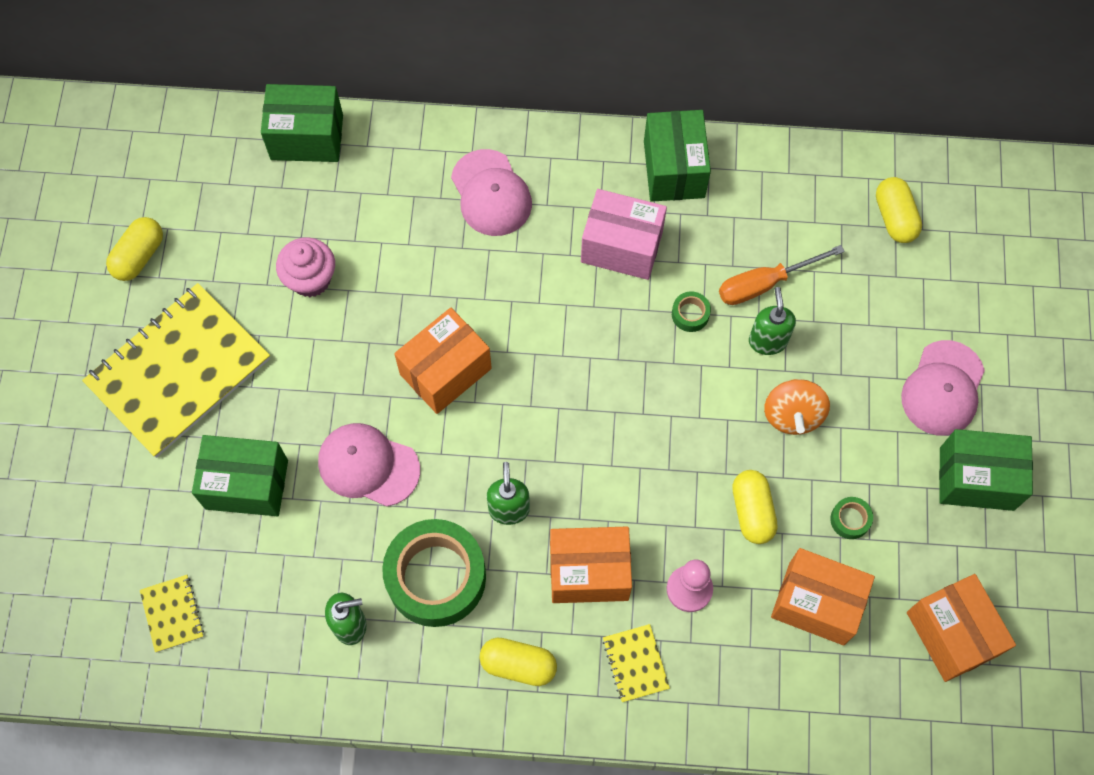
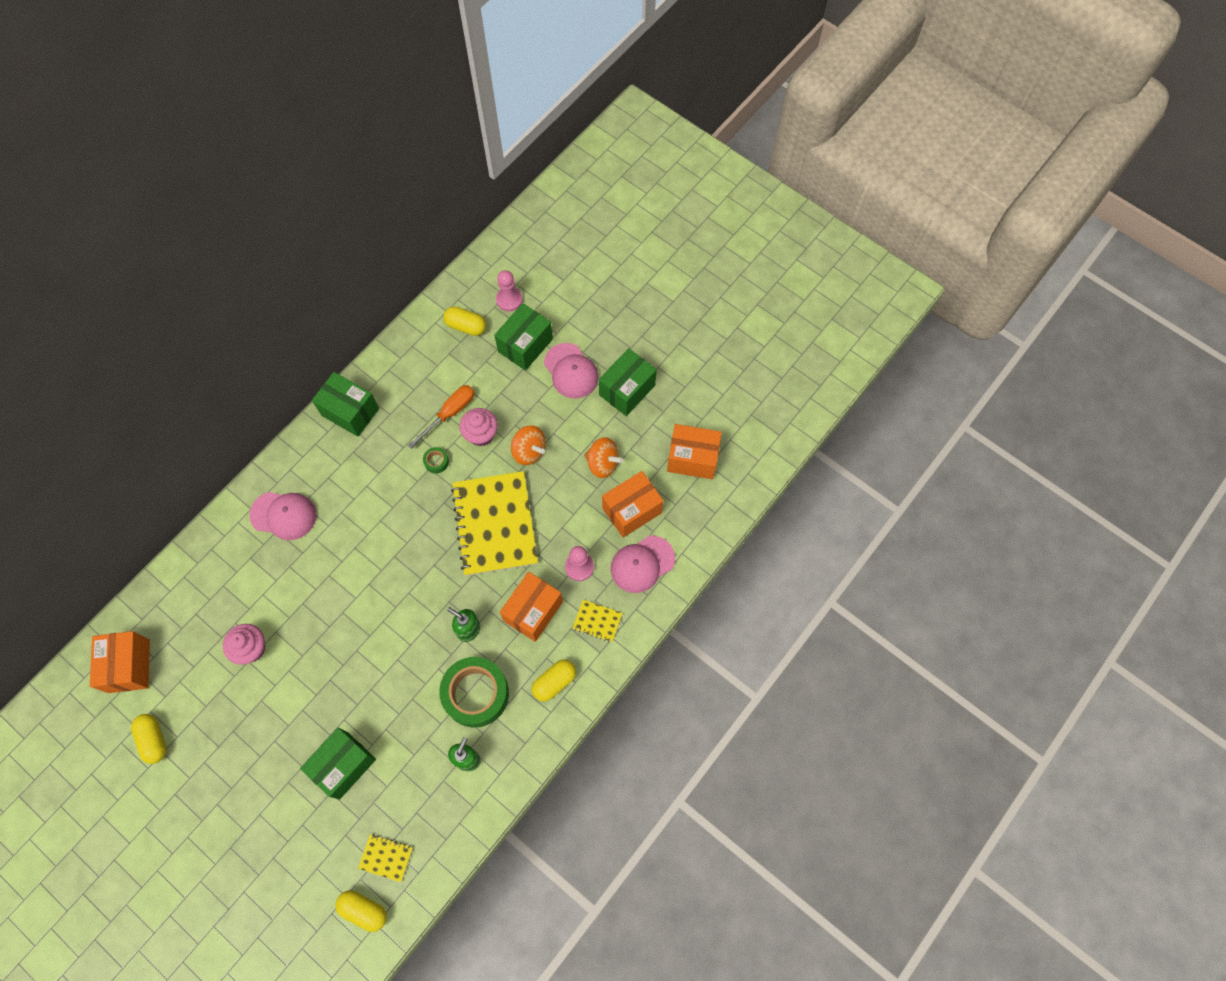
camera: 55 degrees left, 0 degrees up
(178, 371) = (245, 762): yellow notebook -> yellow notebook (495, 524)
(307, 137) = (162, 593): green box -> green box (525, 345)
(368, 465) = (386, 689): pink cap -> pink cap (642, 564)
(445, 371) = (366, 610): orange box -> orange box (129, 666)
(621, 247) = (371, 469): pink box -> none
(752, 511) = (563, 507): yellow capsule -> yellow capsule (364, 910)
(764, 283) = (450, 413): orange screwdriver -> orange screwdriver turned 150 degrees counterclockwise
(767, 341) = (481, 434): green soap dispenser -> pink cupcake
(850, 520) = (602, 463): green tape -> orange spinning top
(975, 242) = (509, 299): none -> pink pawn

